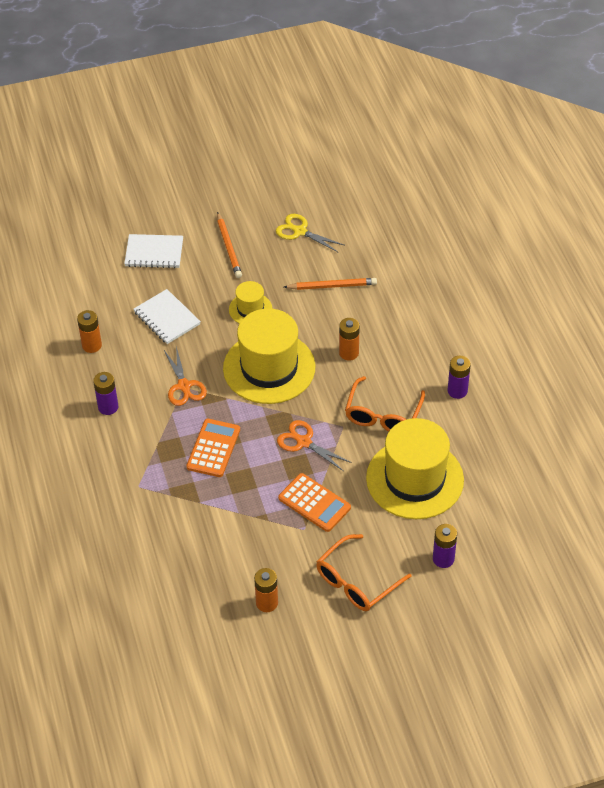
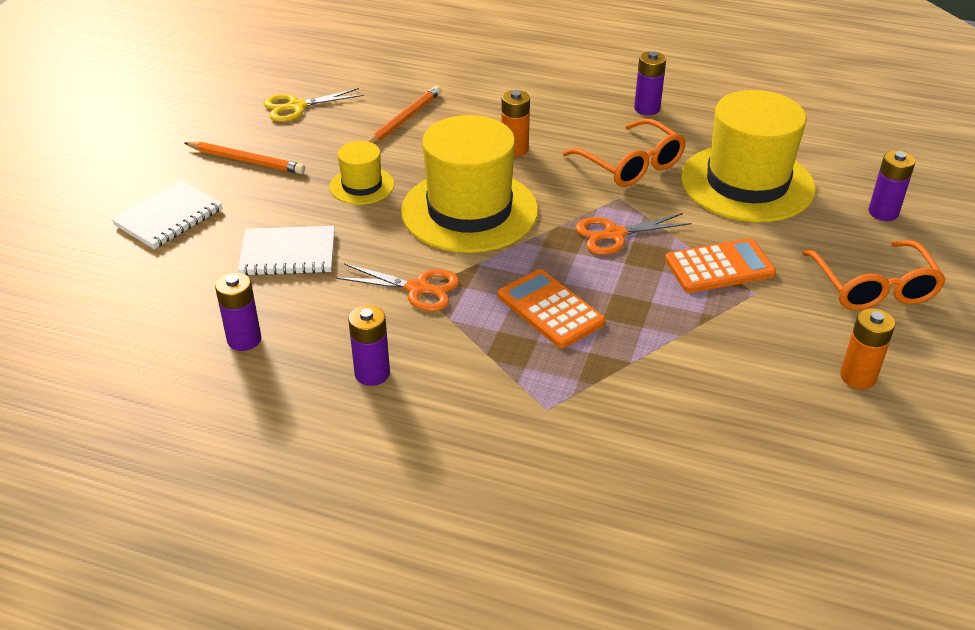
camera: 55 degrees left, 10 degrees down
(92, 345) = (244, 339): orange battery -> purple battery

